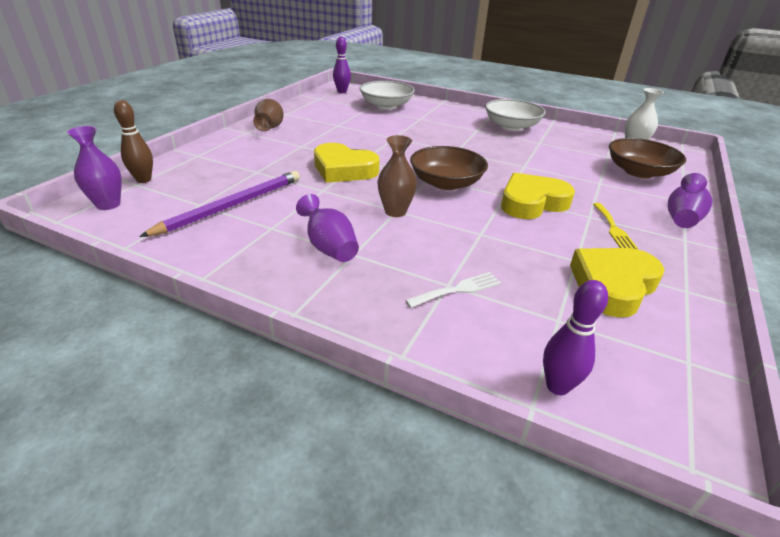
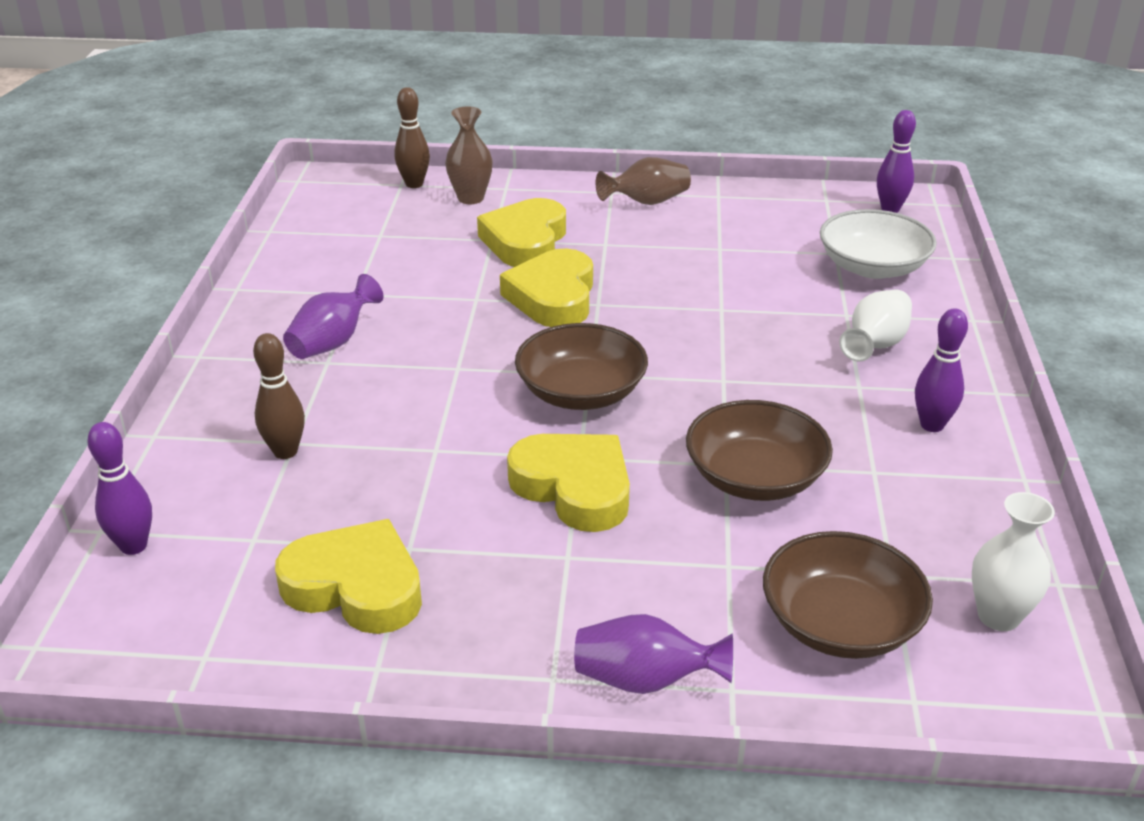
camera: 70 degrees right, 0 degrees up
(108, 204) = (346, 189): purple vase -> none
(231, 206) = (390, 254): purple pencil -> none
(272, 163) = (525, 241): none -> yellow heart
(395, 212) = (453, 367): brown vase -> brown vase (470, 198)
(448, 120) = (875, 345): none -> white vase
(458, 290) = (285, 451): white fork -> brown bowling pin
(511, 126) = (932, 425): white bowl -> purple bowling pin
(536, 163) = (755, 477): none -> brown bowl
(613, 228) = (540, 586): yellow fork -> none

